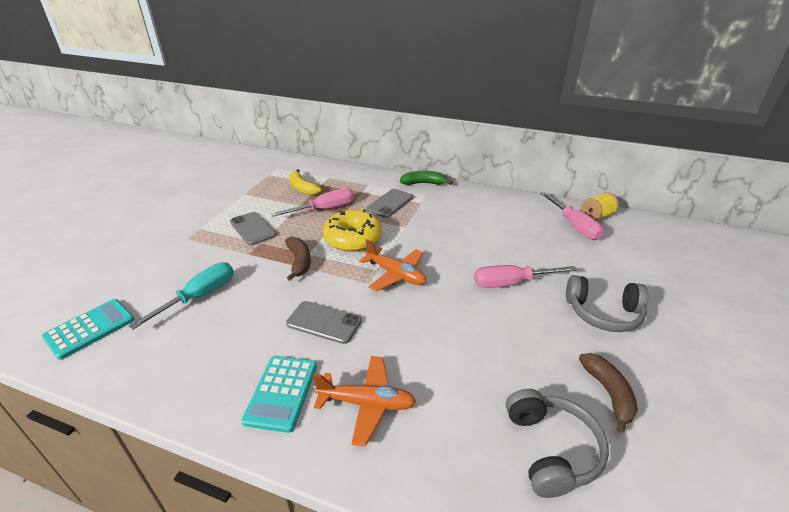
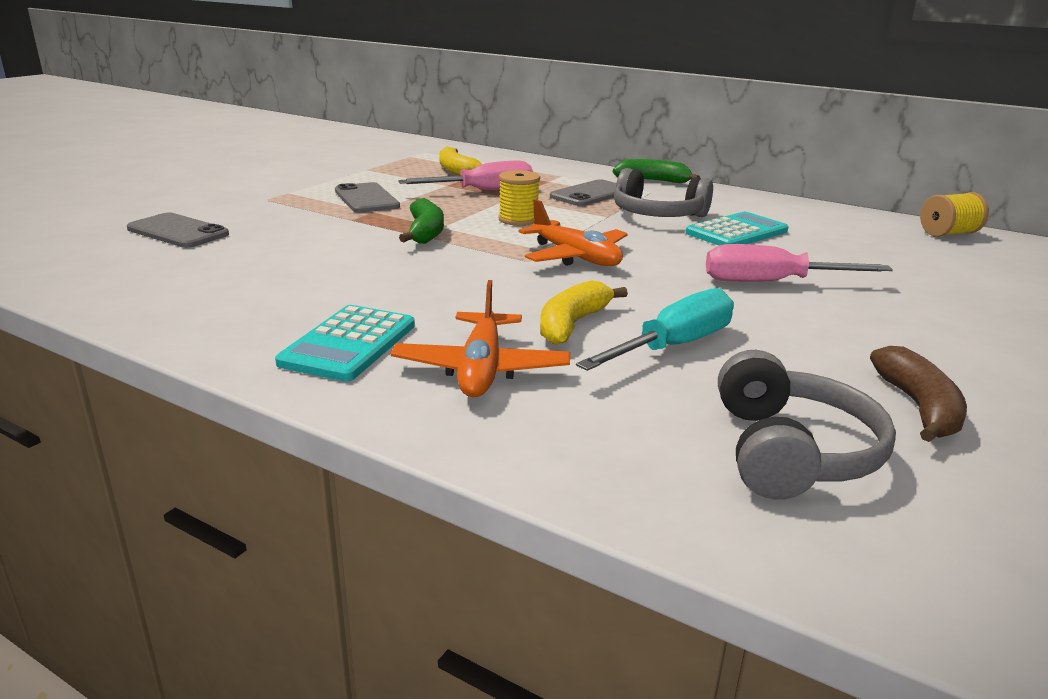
camera: 10 degrees right, 10 degrees down
(90, 329) = (93, 260): turquoise calculator -> turquoise calculator (736, 232)
(199, 296) = (262, 248): turquoise screwdriver -> turquoise screwdriver (674, 346)
(299, 262) = (425, 232): brown banana -> green banana
(324, 322) = (442, 288): grey phone -> grey phone (178, 231)
(353, 238) = (518, 219): yellow donut -> yellow spool
(366, 403) = (481, 369): orange plane -> orange plane turned 75 degrees clockwise
(409, 347) = (572, 324): none -> yellow banana
(574, 226) = (903, 239): pink screwdriver -> none
(603, 313) = (932, 327): grey headphones -> grey headphones (657, 215)

